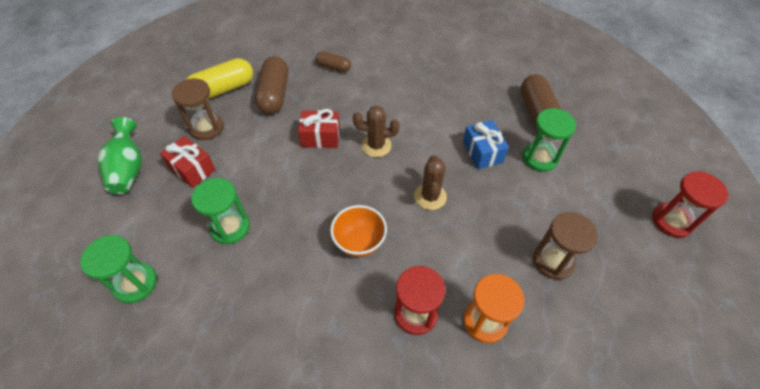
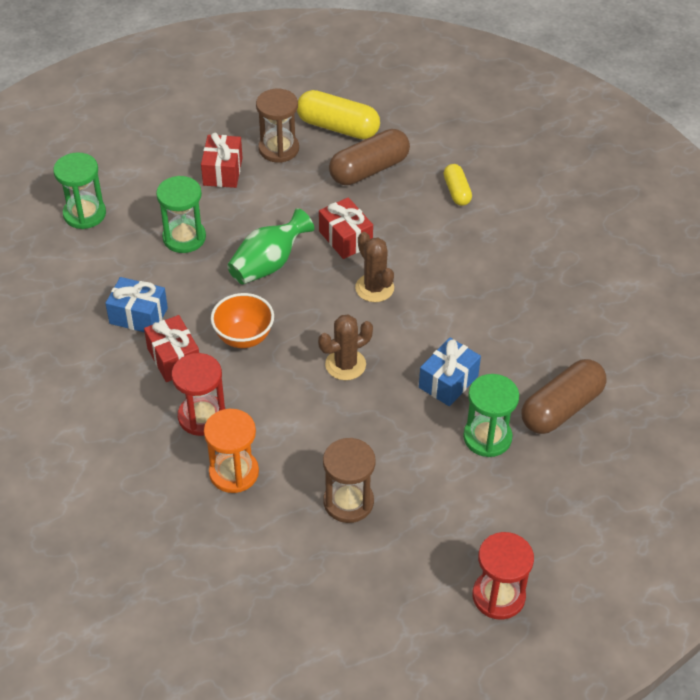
camera: 55 degrees right, 5 degrees down
(129, 169) = (185, 131): green vase -> green vase (268, 264)
(279, 303) = (138, 316): none -> blue gift
(333, 67) = (457, 191): brown capsule -> yellow capsule
(343, 301) = (174, 358): none -> red gift

